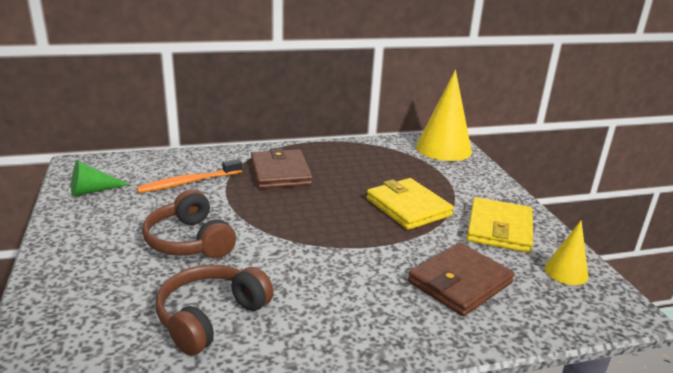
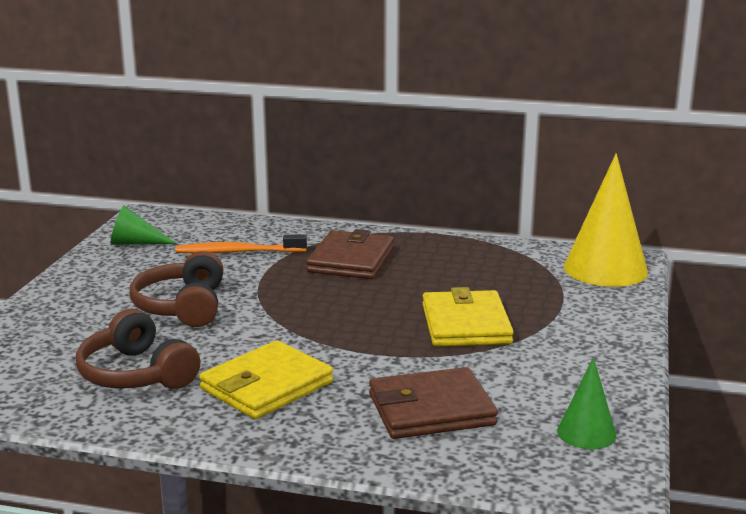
camera: 30 degrees right, 5 degrees down
(210, 317) = (136, 374): brown headphones -> brown headphones turned 105 degrees counterclockwise
(499, 228) = (558, 370): yellow wallet -> yellow wallet (266, 385)
(566, 272) = (586, 433): yellow cone -> green cone

